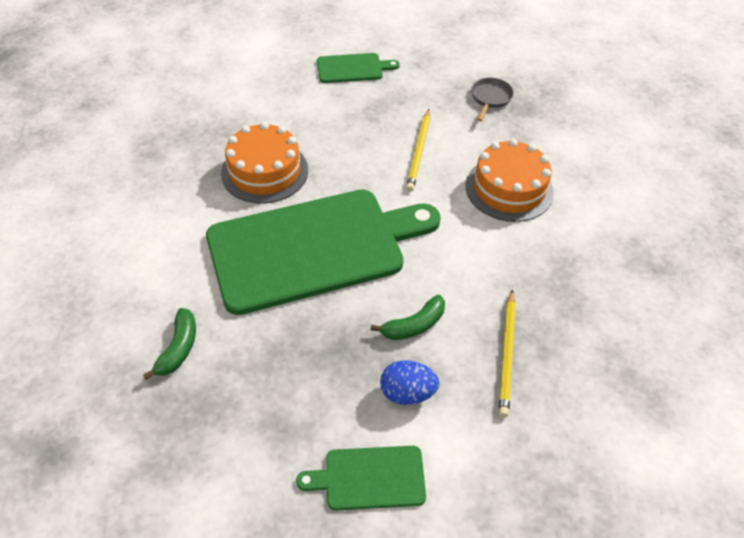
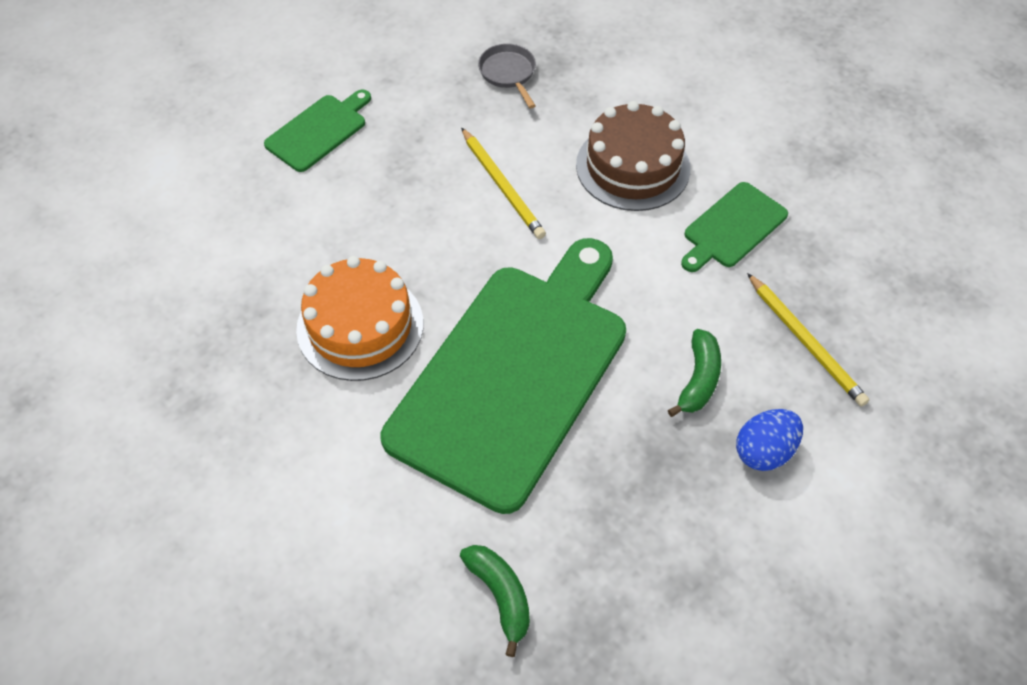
camera: 40 degrees left, 5 degrees up
(370, 478) = (820, 560): green cutting board -> green cutting board (733, 227)
(509, 188) = (633, 166): orange cake -> brown cake

